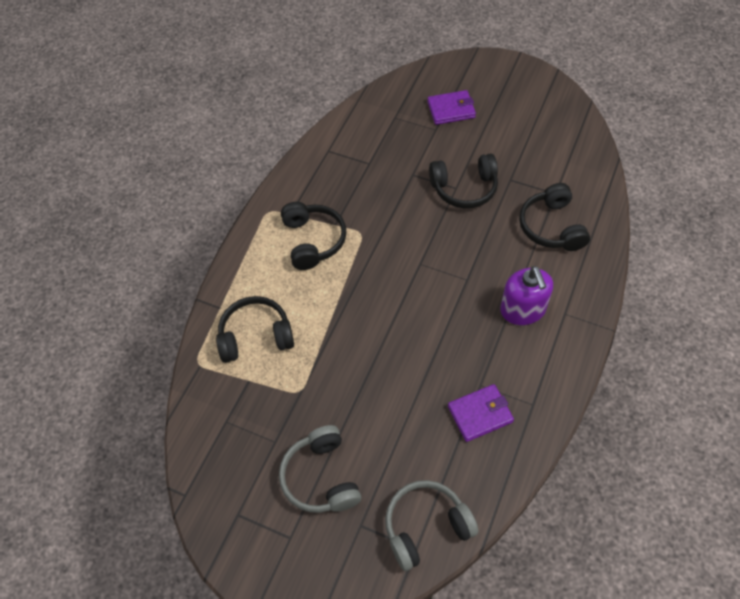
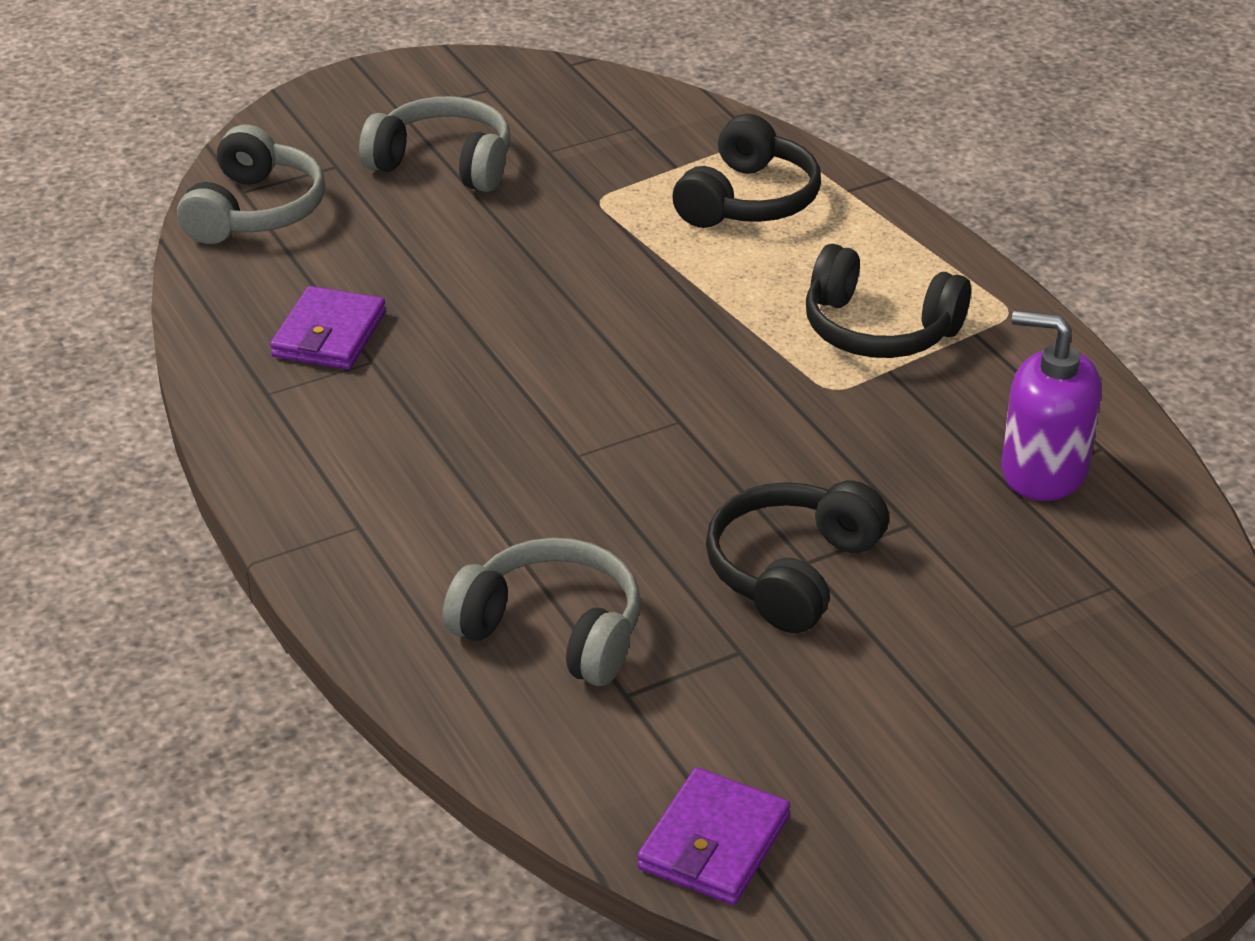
camera: 125 degrees right, 20 degrees down
(451, 110) = (1051, 685): purple wallet -> purple wallet (713, 843)
(523, 310) = (432, 481): purple soap dispenser -> purple soap dispenser (1043, 471)
(551, 227) = (552, 631): black headphones -> grey headphones

